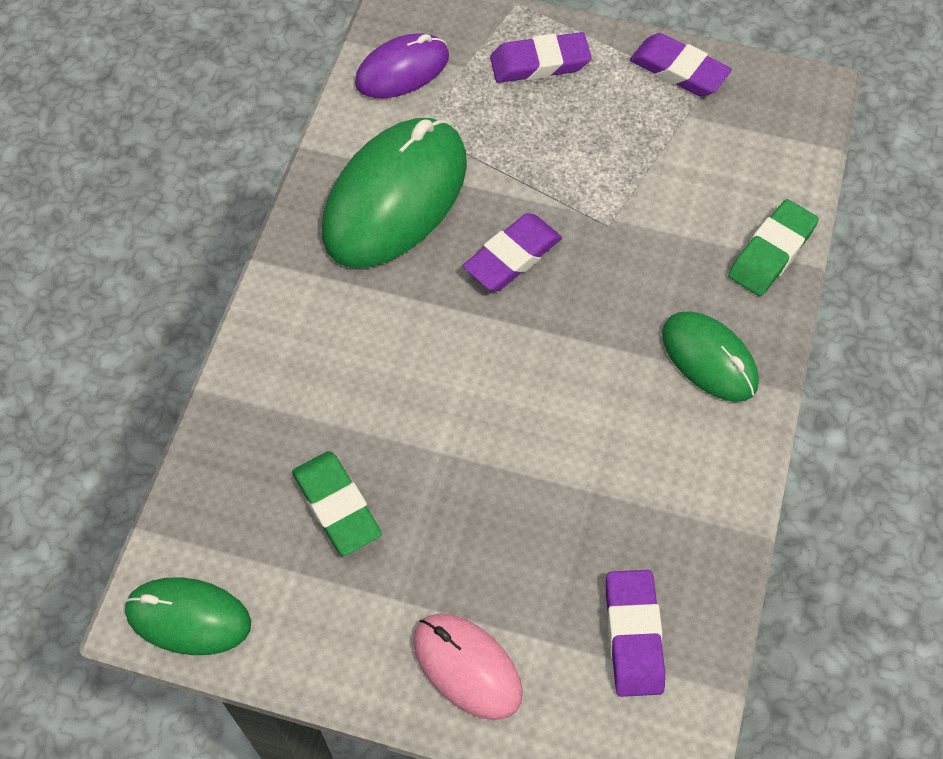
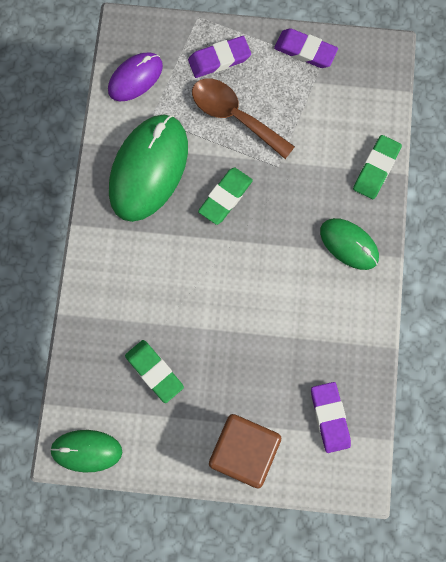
camera: 10 degrees left, 15 degrees up
(467, 667) = (243, 451): pink mouse -> brown cube
(512, 257) = (225, 197): purple eraser -> green eraser
(549, 143) = (234, 116): none -> brown spoon

